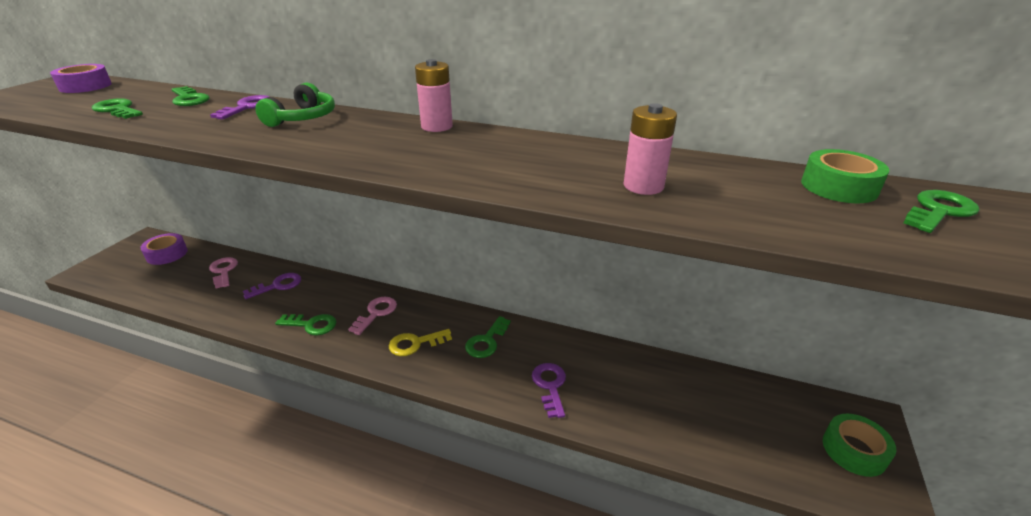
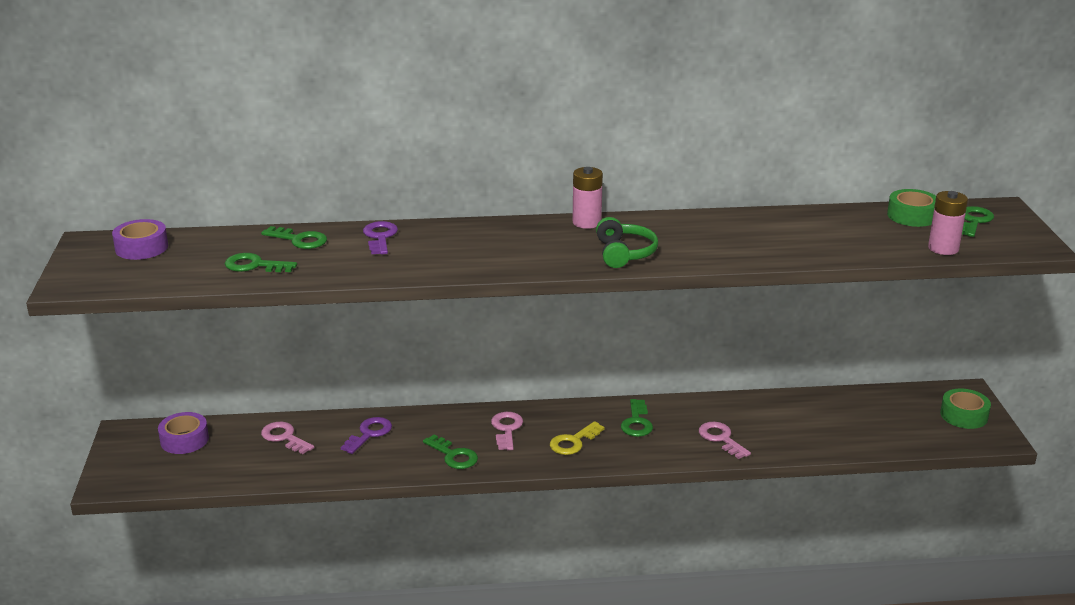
camera: 25 degrees left, 5 degrees down
(303, 118) = (456, 238): green headphones -> green headphones (624, 253)
(311, 325) = (453, 455): green key -> green key turned 60 degrees clockwise
(550, 386) = (721, 439): purple key -> pink key
(643, 186) = (795, 241): pink battery -> pink battery (943, 248)

